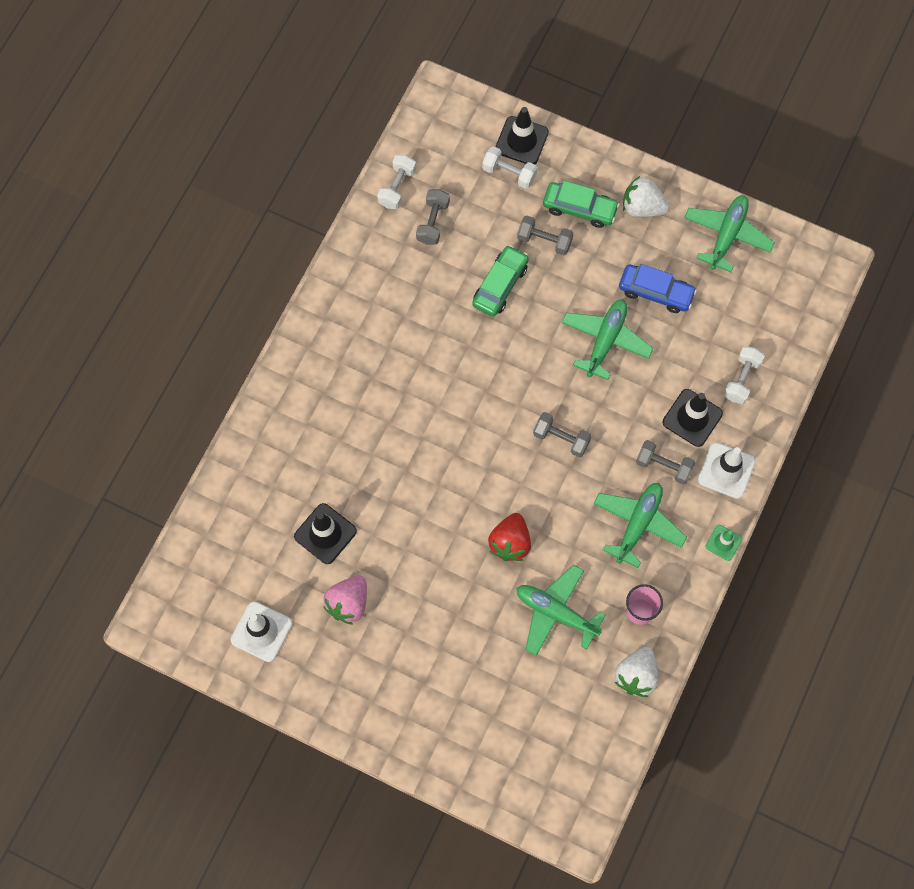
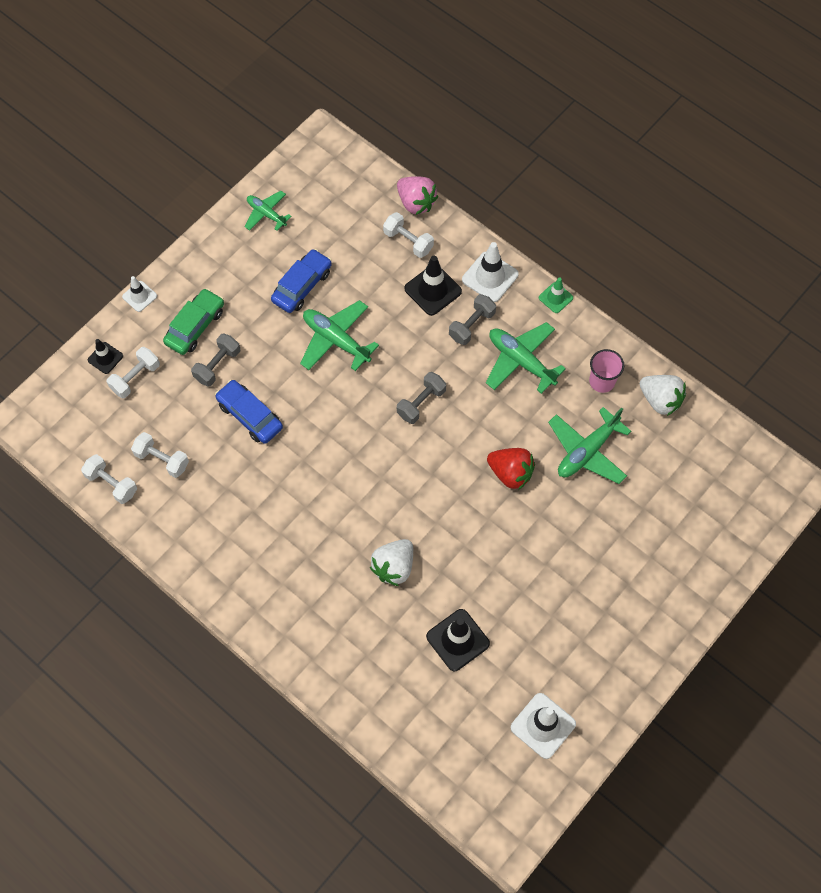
camera: 75 degrees left, 5 degrees down
(348, 603) = (534, 635): pink strawberry -> pink strawberry (416, 203)
(433, 222) = (162, 460): grey dumbbell -> white dumbbell
(500, 285) = (250, 416): green car -> blue car
(521, 141) = (105, 358): black traffic cone -> black traffic cone, size x0.60
(596, 149) = (139, 296): none -> white traffic cone
(642, 207) = (213, 274): white strawberry -> white strawberry (394, 567)
(727, 235) = (266, 214): green plane -> green plane, size x0.62

